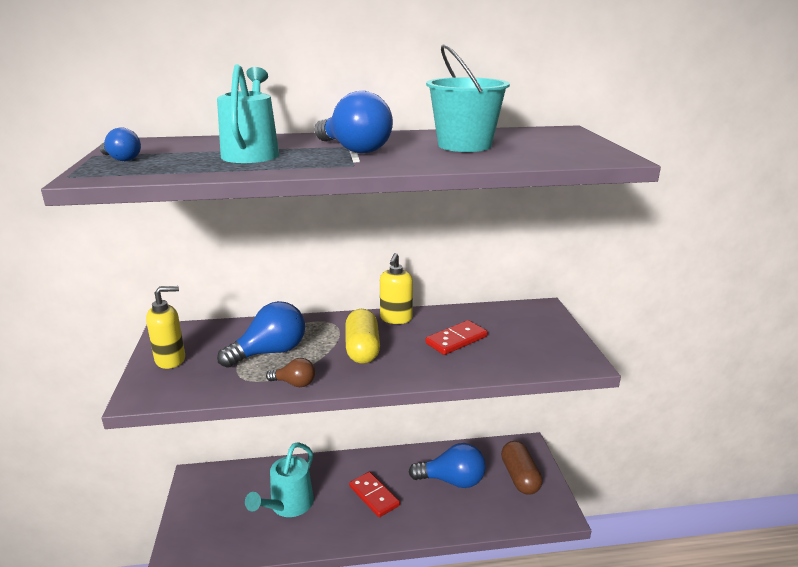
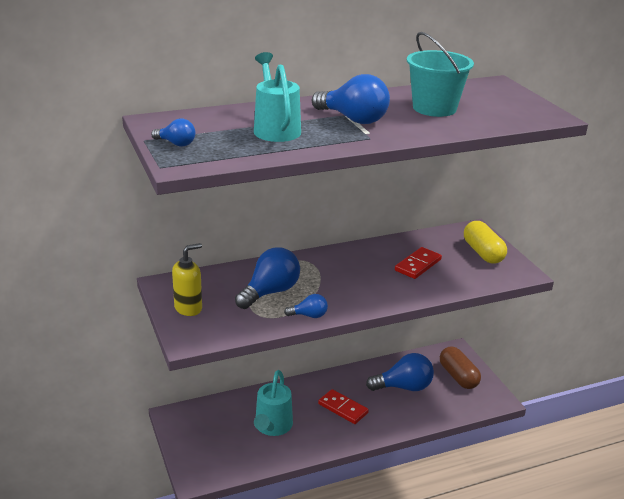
camera: 15 degrees left, 5 degrees up
(294, 383) = (309, 315): brown light bulb -> blue light bulb
(362, 349) = (346, 281): yellow capsule -> yellow capsule (483, 253)
(396, 319) = (358, 251): yellow soap dispenser -> none

